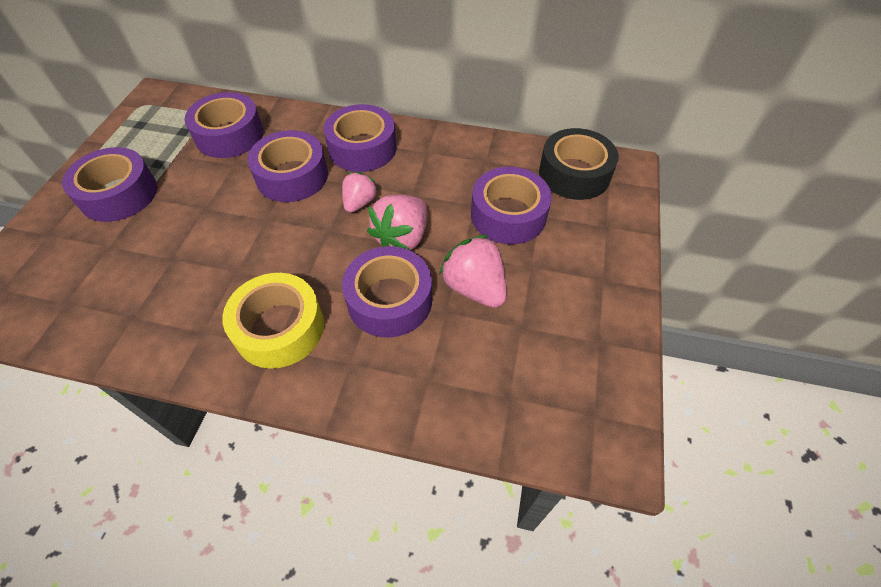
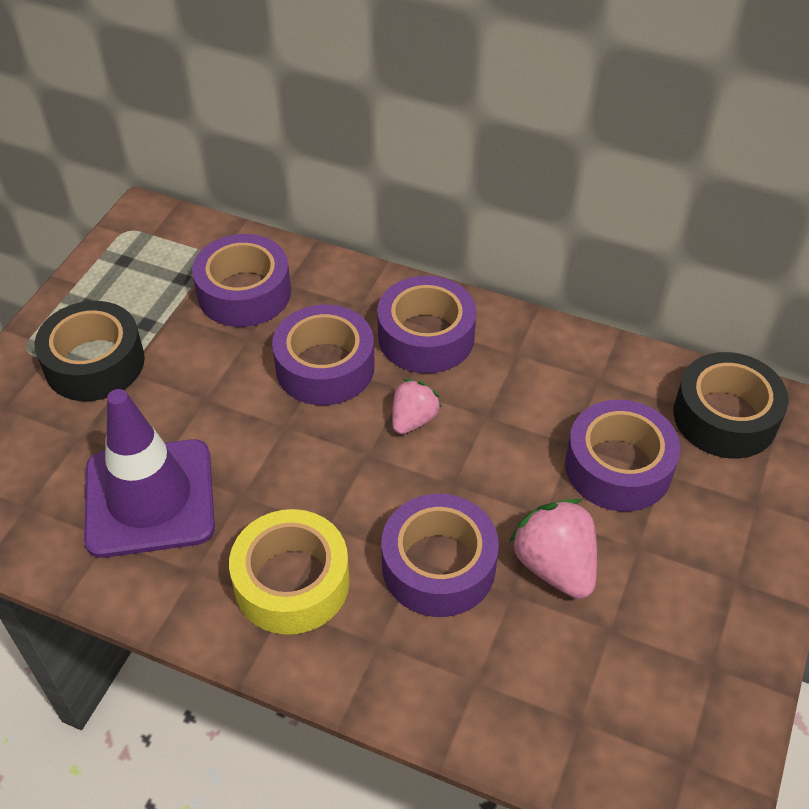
camera: 10 degrees right, 5 degrees down
(119, 194) = (94, 363): purple tape -> black tape
(164, 283) = (149, 498): none -> purple traffic cone
(402, 238) = (466, 480): pink strawberry -> none

